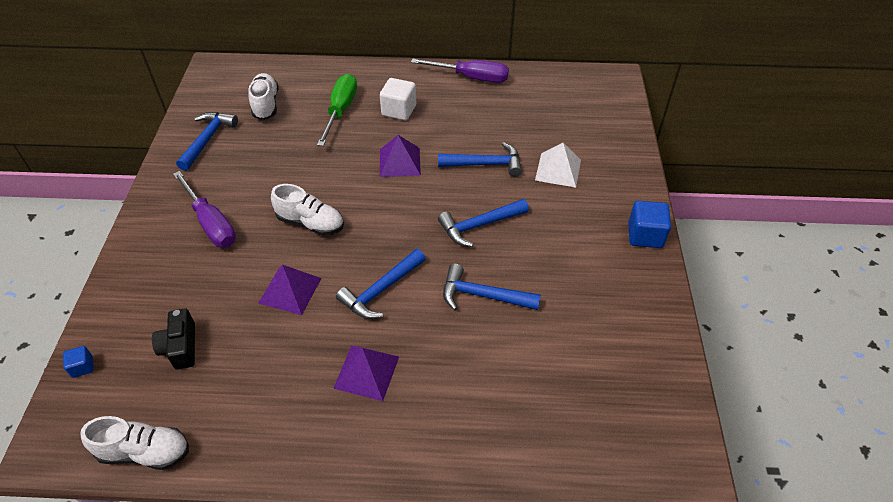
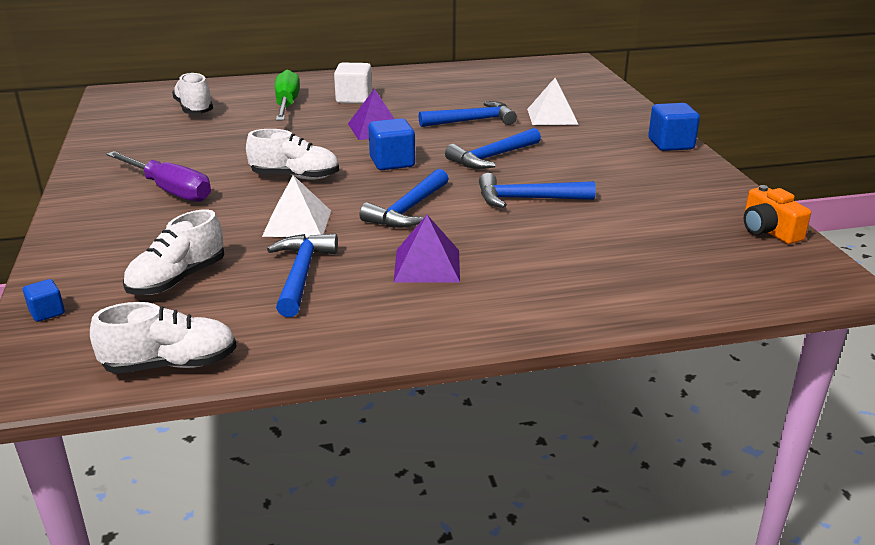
camera: 15 degrees left, 20 degrees down
(180, 347) = (177, 279): black camera -> white shoe
(207, 140) = (134, 137): blue hammer -> blue hammer (301, 274)
(290, 290) = (297, 223): purple pyramid -> white pyramid
(394, 217) = (392, 162): none -> blue cube
(471, 77) = (421, 73): purple screwdriver -> none
(668, 389) = (768, 231): none -> orange camera

